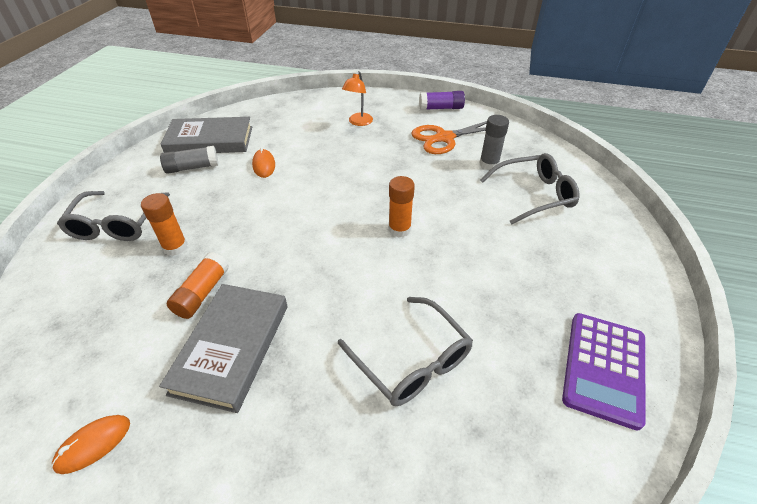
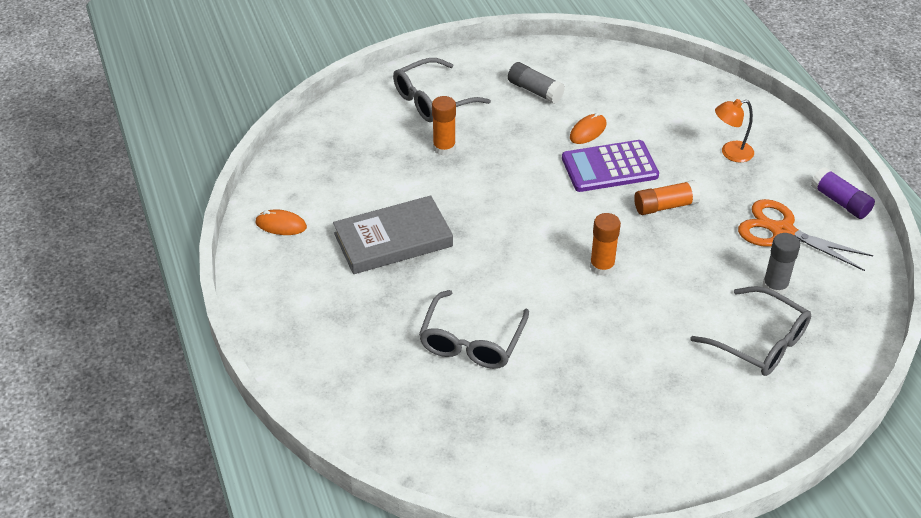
camera: 55 degrees right, 0 degrees up
(202, 293) = (420, 193): orange glue stick -> orange glue stick (665, 206)
(210, 140) = (581, 74): grey book -> none
(604, 368) = (572, 461): purple calculator -> purple calculator (609, 167)

